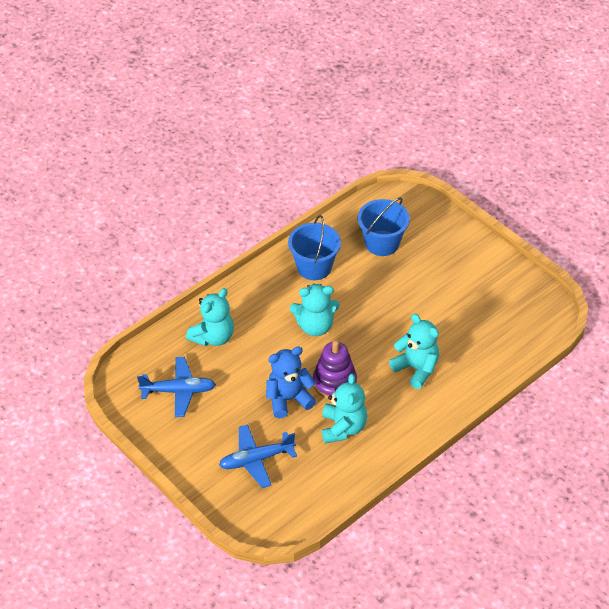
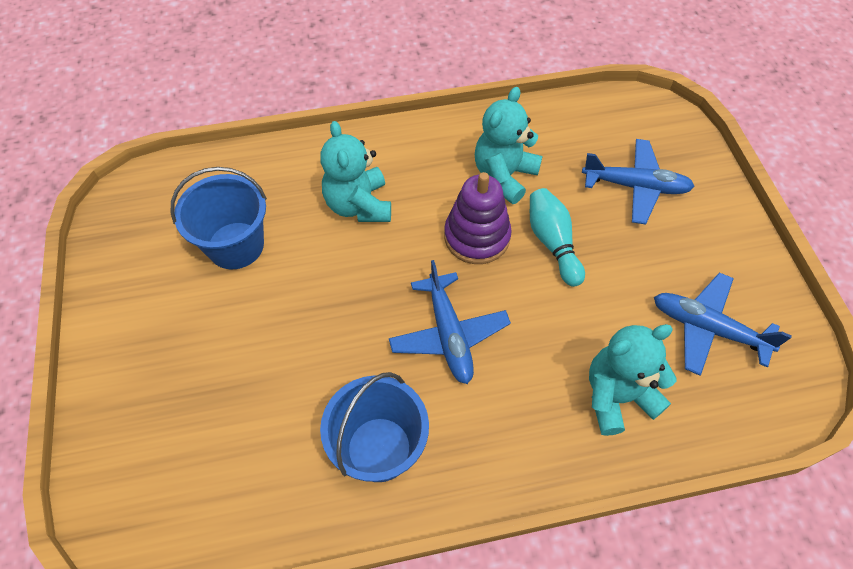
camera: 150 degrees left, 10 degrees up
(288, 399) = (552, 243): blue teddy bear -> turquoise bowling pin
(315, 326) = (449, 335): turquoise teddy bear -> blue plane
(382, 243) = (236, 437): blue bucket -> blue bucket (235, 245)

